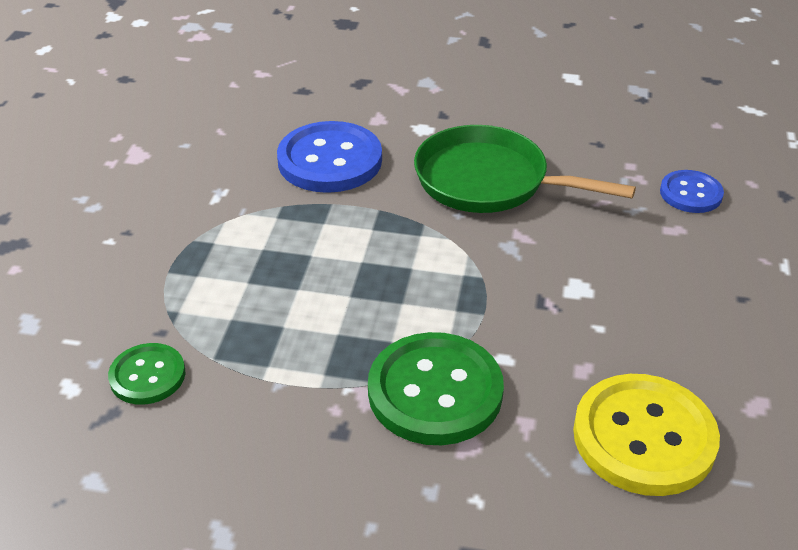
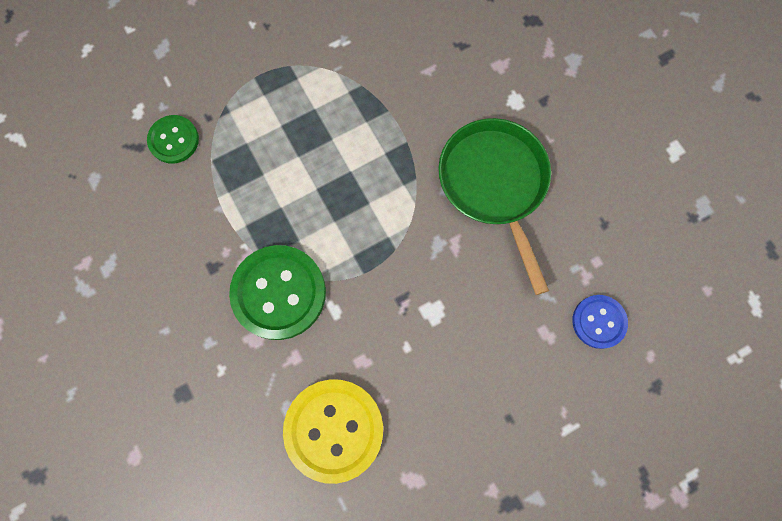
camera: 50 degrees right, 35 degrees up
(330, 160) = (429, 74): blue button -> none

